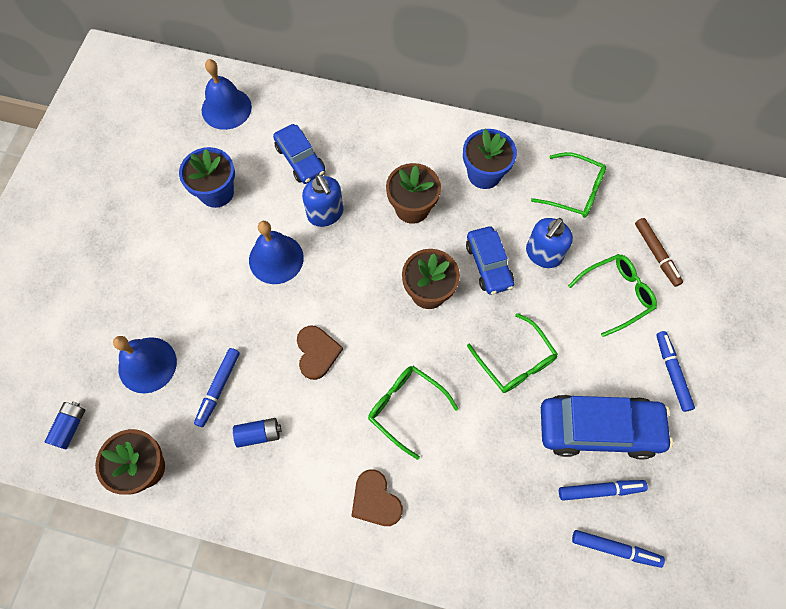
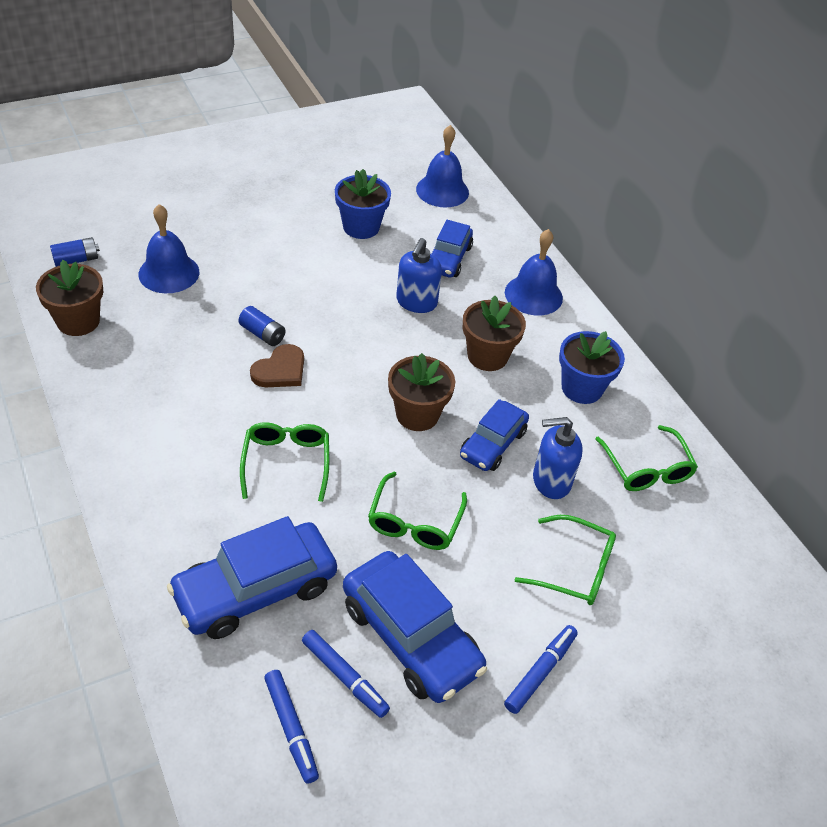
camera: 45 degrees right, 20 degrees down
(218, 388) = (187, 326): blue marker -> none
(258, 434) = (169, 374): blue battery -> blue battery (262, 334)
(276, 259) = (340, 295): blue bell -> blue bell (533, 295)
(375, 500) = (176, 491): brown heart -> none
(498, 501) = (255, 590): none -> blue car
(656, 254) = (659, 580): brown marker -> none

